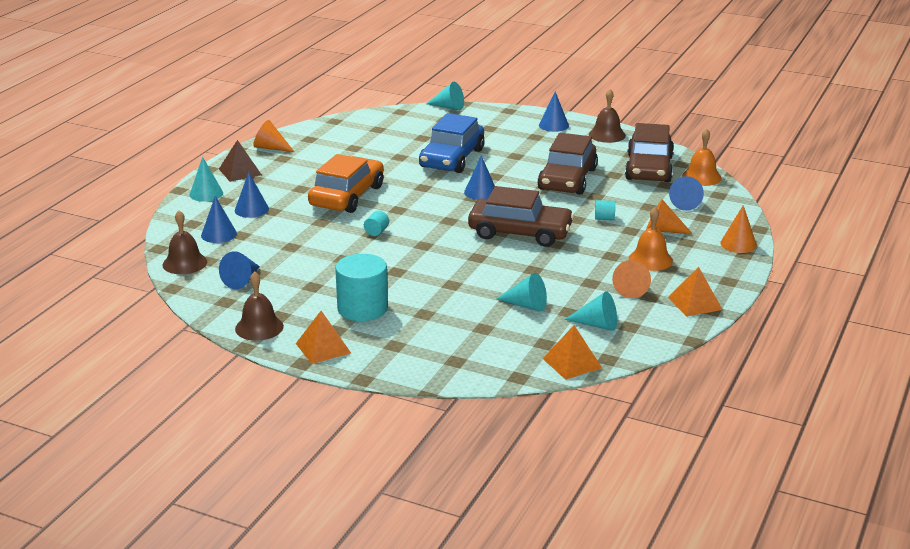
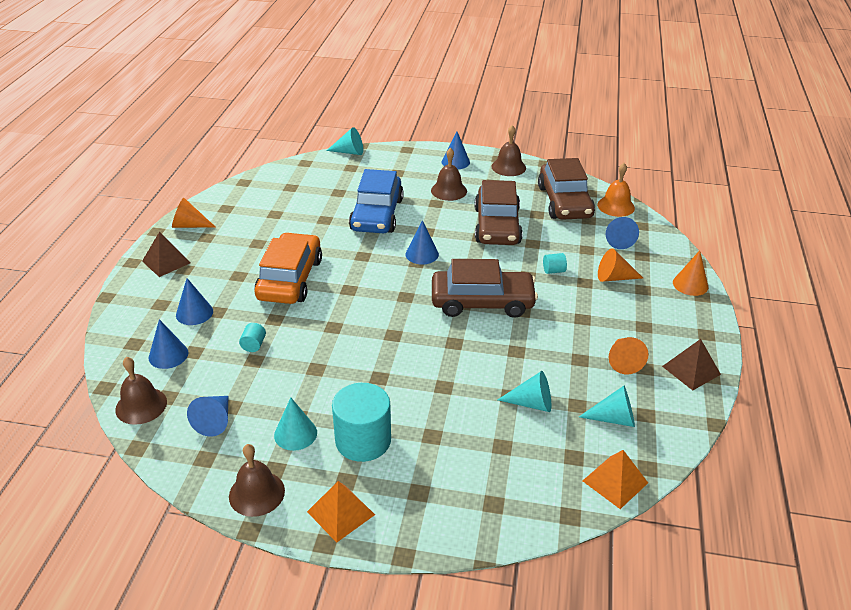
camera: 15 degrees left, 10 degrees up
(206, 194) = (138, 298): turquoise cone -> turquoise cone (295, 434)
(376, 232) = (338, 324): turquoise cylinder -> turquoise cylinder (253, 345)
(534, 147) = (449, 190): none -> brown bell
(650, 259) = (621, 318): orange bell -> none
(695, 303) = (691, 370): orange pyramid -> brown pyramid

